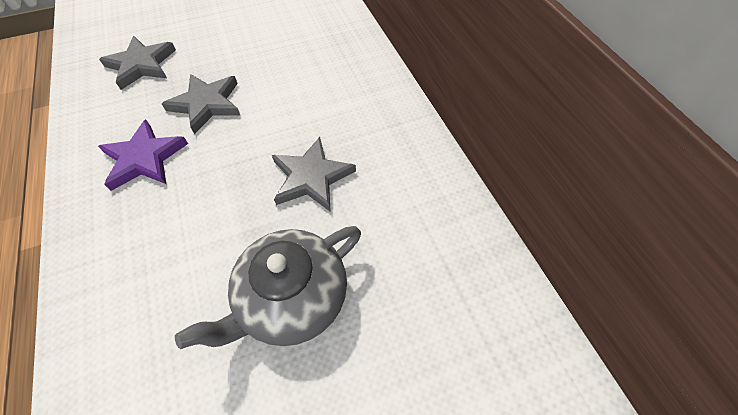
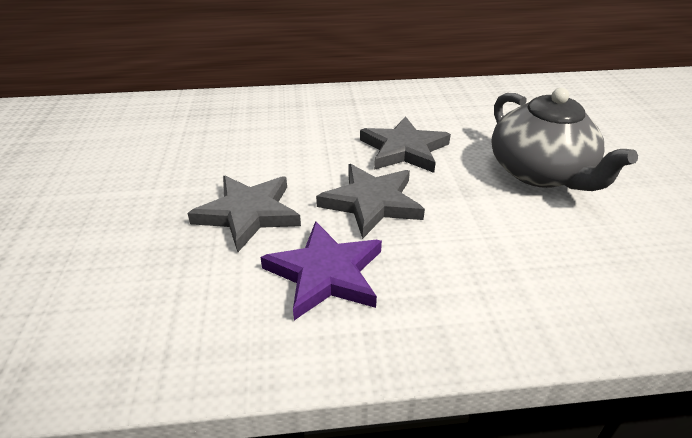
camera: 75 degrees left, 20 degrees down
(141, 65) = (100, 282): grey star -> grey star (371, 202)

